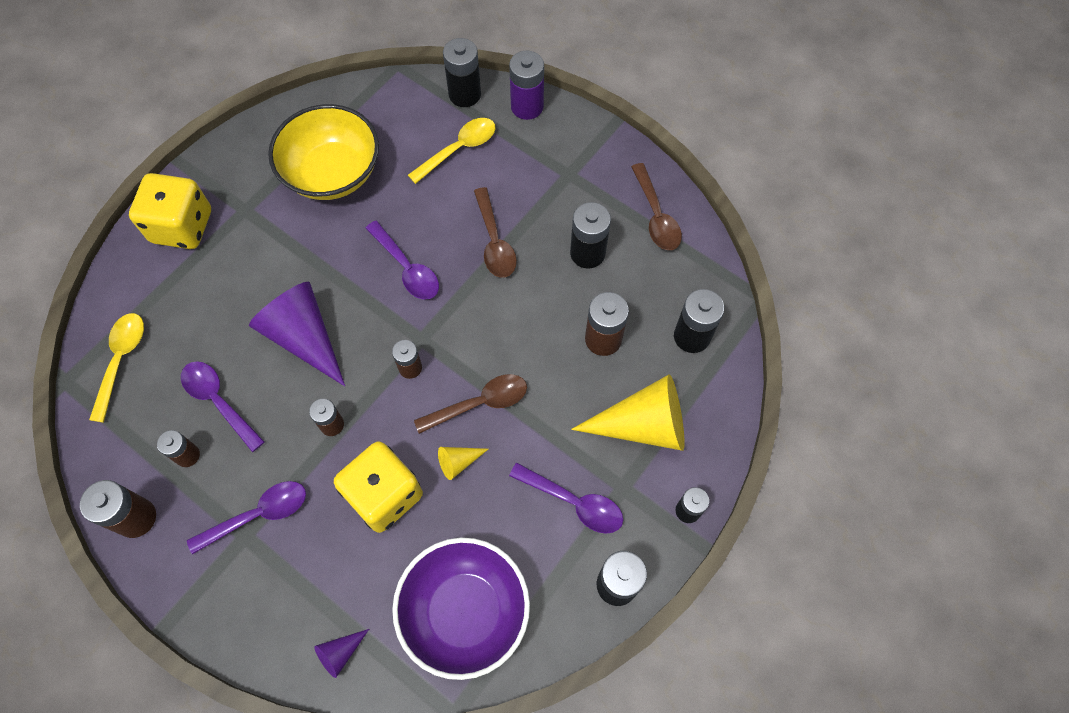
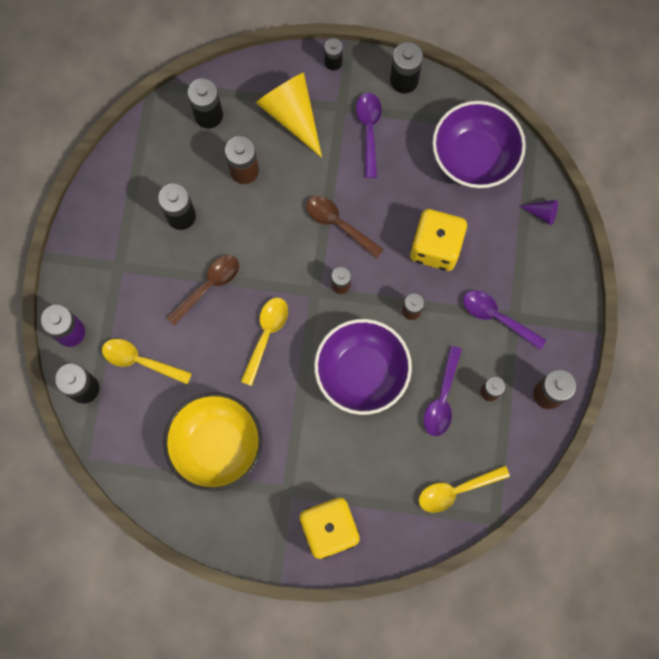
camera: 120 degrees left, 10 degrees up
(304, 337) = (361, 372): purple cone -> purple bowl
(407, 268) = (266, 335): purple spoon -> yellow spoon
(458, 462) = (386, 214): yellow cone -> none
(656, 216) = (122, 185): brown spoon -> none

